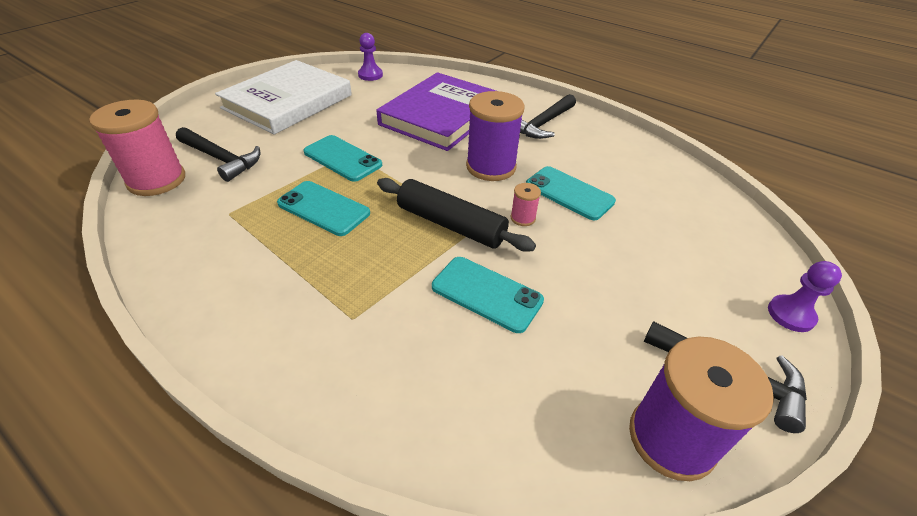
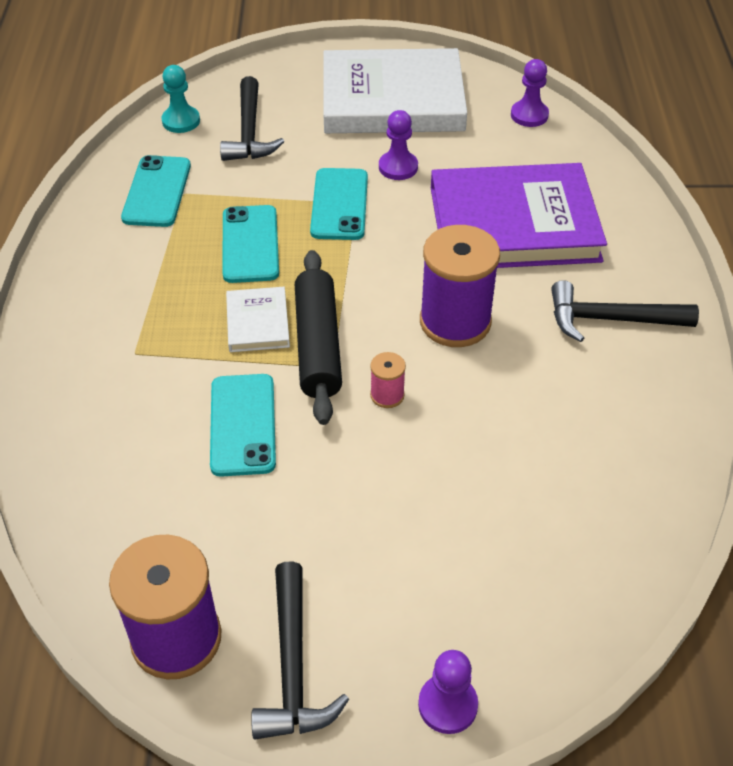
camera: 55 degrees right, 5 degrees up
(157, 180) = (181, 121): pink spool -> turquoise pawn
(344, 126) = (398, 167): none -> purple pawn
(399, 240) = (257, 322): none -> white book
(569, 193) = (478, 413): turquoise phone -> turquoise phone (157, 192)

